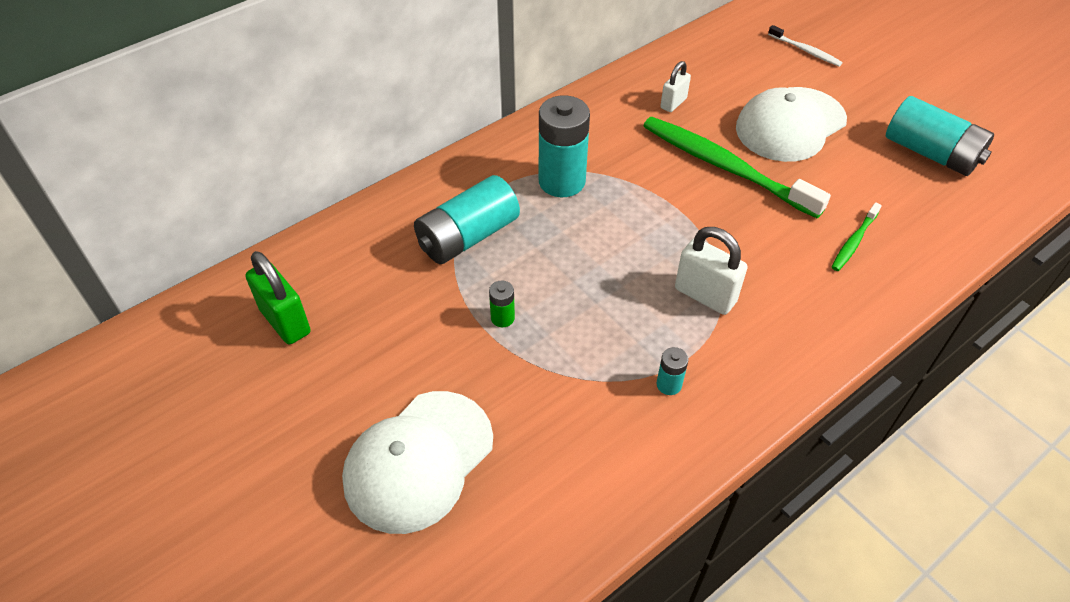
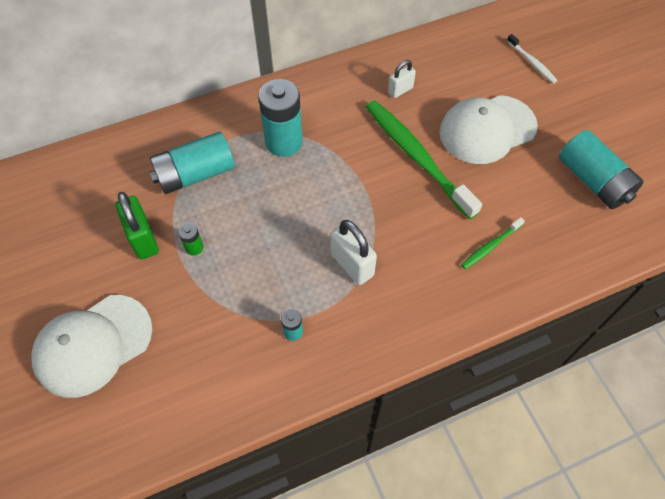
camera: 15 degrees right, 10 degrees up
(285, 321) = (42, 214): green padlock -> green padlock (143, 239)

